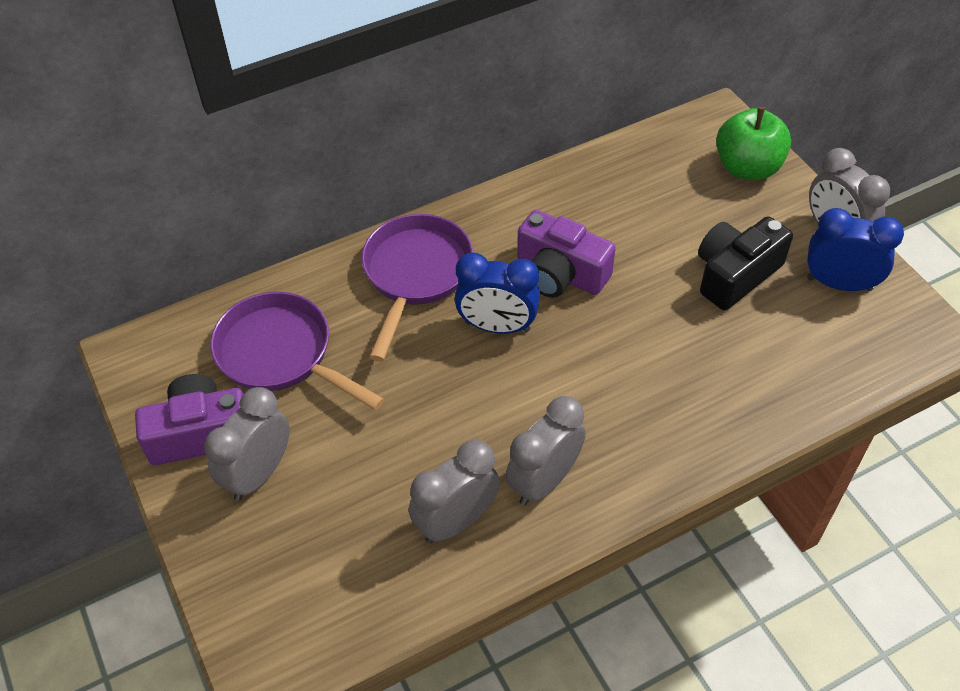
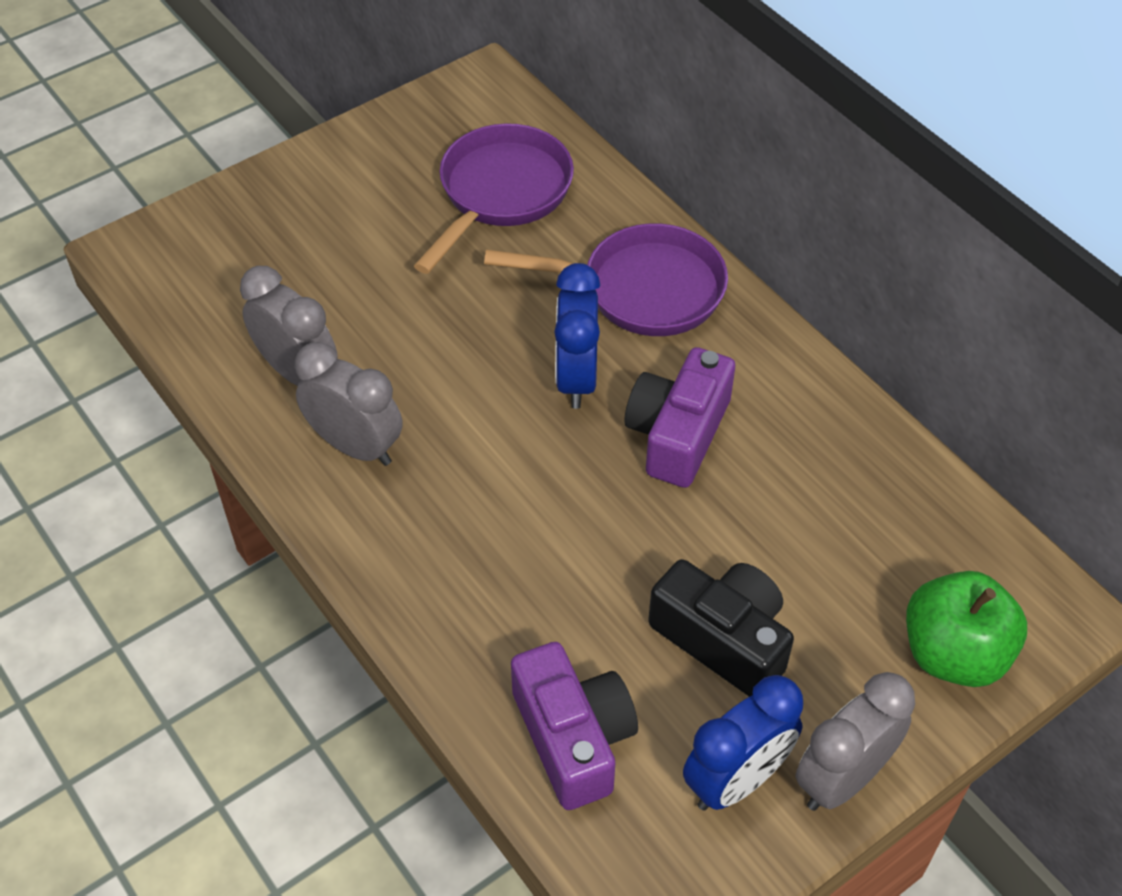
camera: 80 degrees right, 0 degrees up
(201, 433) = (390, 153): purple camera -> purple camera (573, 737)
(259, 474) = (345, 205): grey clock -> none
(839, 284) = (736, 780): blue clock -> blue clock turned 45 degrees clockwise

